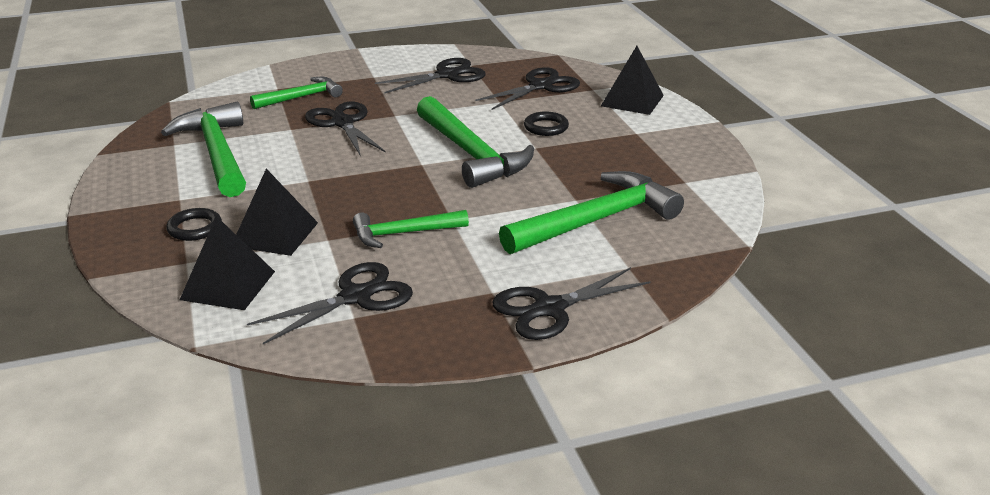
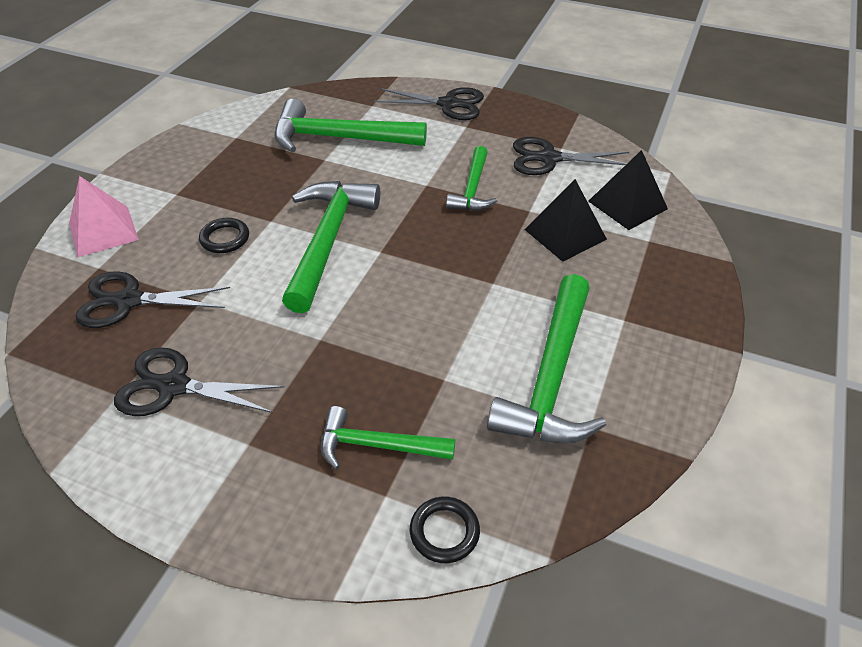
camera: 140 degrees left, 15 degrees up
(195, 228) = (626, 273): black ring -> black ring (444, 532)
(342, 123) = (384, 356): black scissors -> none
(403, 233) = (472, 189): green hammer -> green hammer turned 75 degrees clockwise
(632, 100) = (103, 231): black pyramid -> pink pyramid

